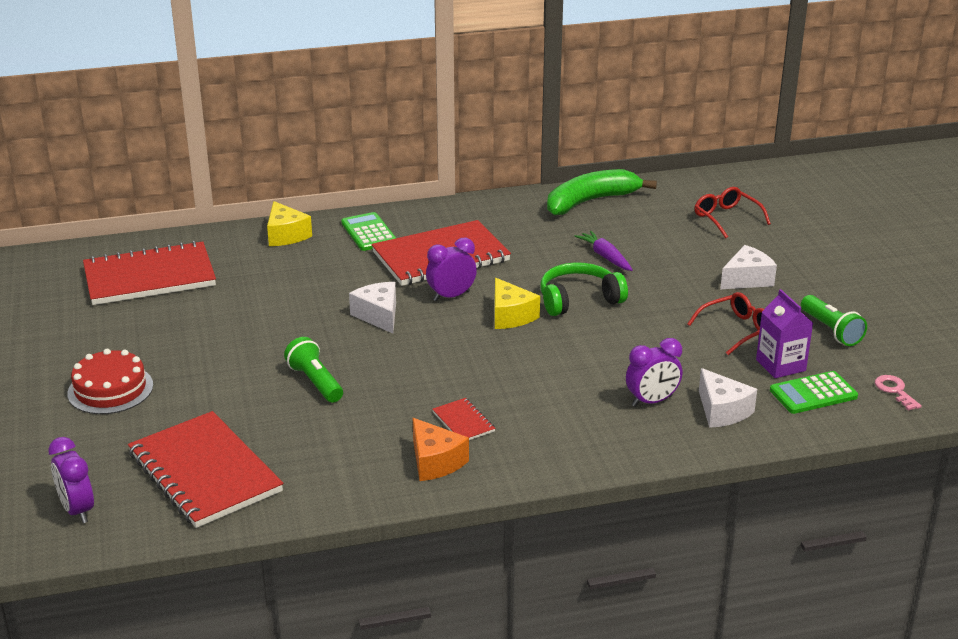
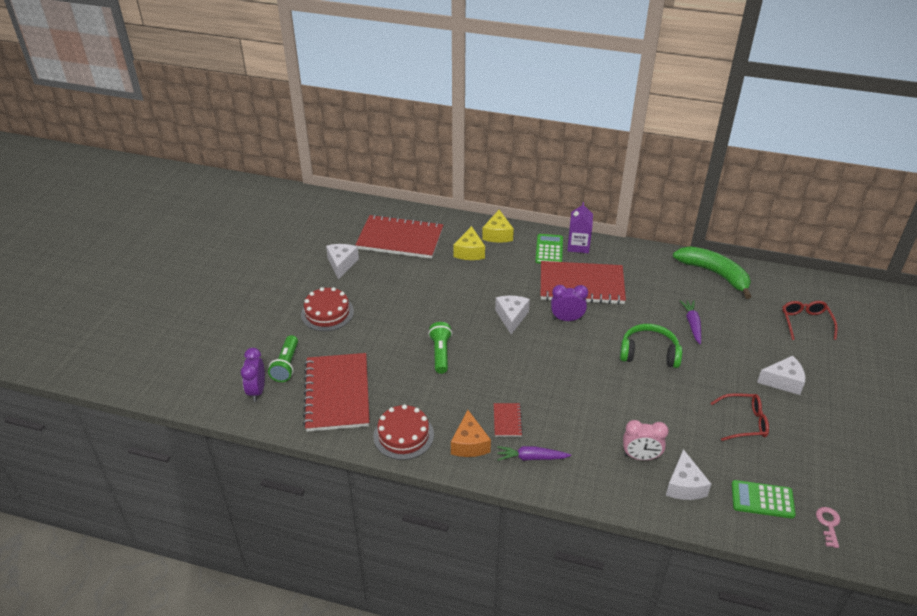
camera: 30 degrees right, 10 degrees up
(84, 329) = (341, 264): none -> white cheese
(339, 484) = (403, 435): none -> red cake
(510, 316) = (594, 349): yellow cheese -> yellow cheese (469, 252)
(525, 448) = (531, 458): none -> purple carrot
(590, 201) = (714, 274): green banana -> green banana turned 45 degrees clockwise
(652, 401) = (640, 457): purple clock -> pink clock
(780, 365) = (755, 465): purple carton -> purple carton (578, 246)
(831, 330) = (816, 451): green flashlight -> green flashlight (286, 365)

